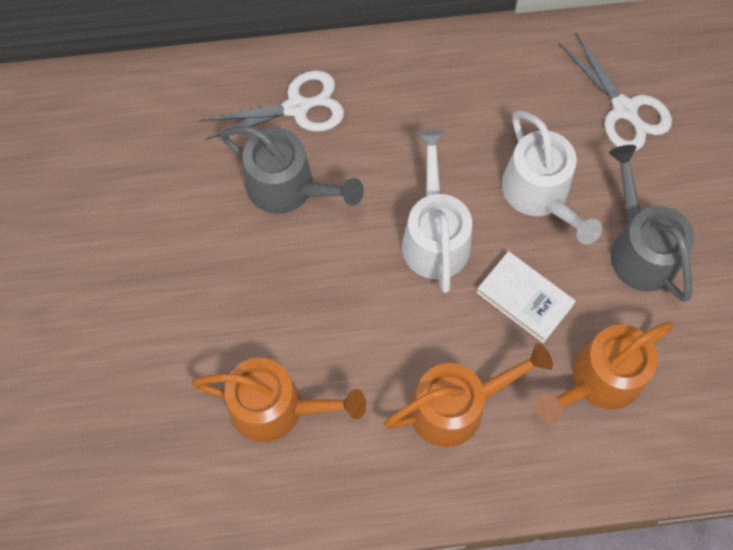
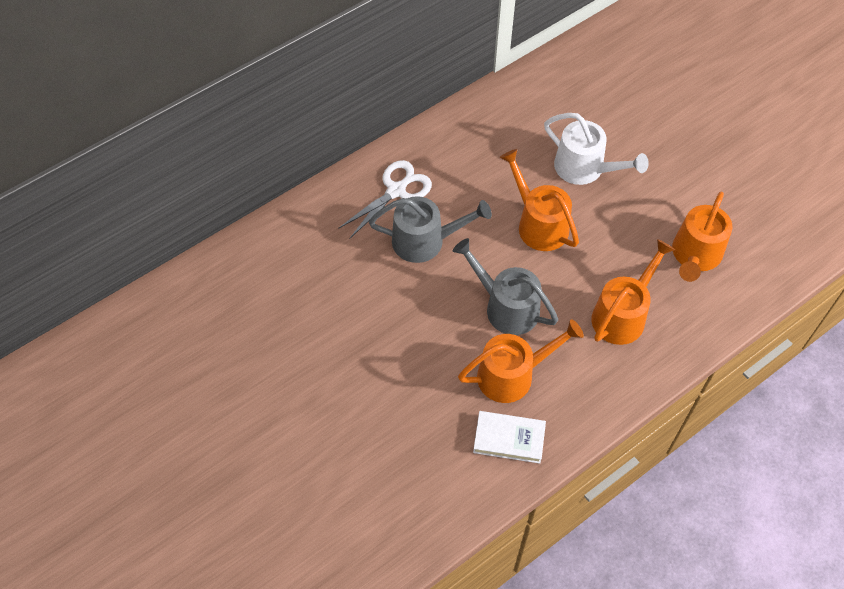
camera: 30 degrees left, 10 degrees down
(434, 236) = (538, 224): white watering can -> orange watering can
(524, 299) = (618, 232): white book -> white book (509, 439)
(624, 109) = (600, 97): white scissors -> none
(640, 249) = (665, 170): grey watering can -> grey watering can (506, 307)

